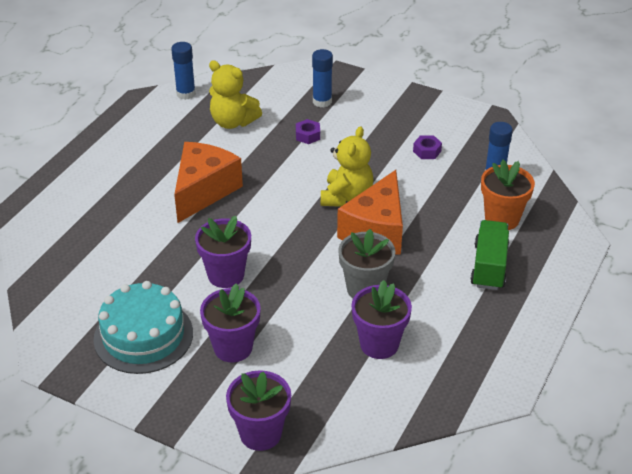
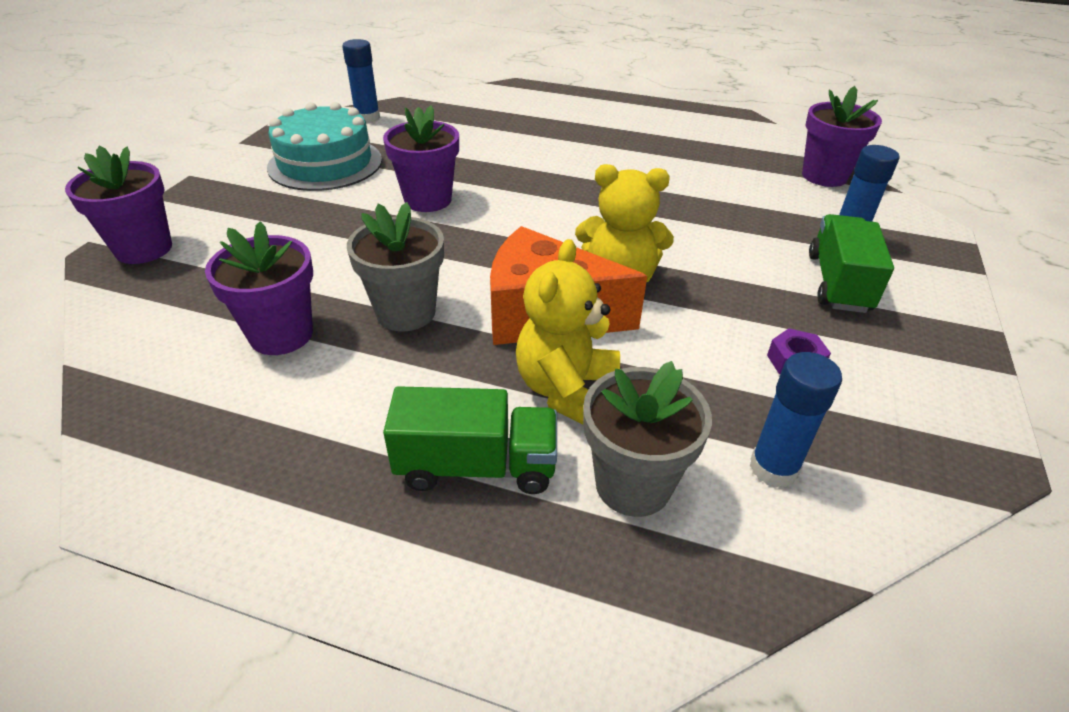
camera: 80 degrees right, 0 degrees up
(186, 94) = (773, 140): blue glue stick -> blue glue stick (367, 118)
(204, 191) = (584, 170): orange cheese -> none
(233, 122) = (738, 175): yellow teddy bear -> yellow teddy bear (566, 390)
(233, 347) = (297, 217): purple flower pot -> purple flower pot (824, 176)
(307, 135) = (750, 233): purple nut -> none
(364, 118) = (838, 283): none -> green truck
(502, 219) = (633, 484): orange flower pot -> grey flower pot

